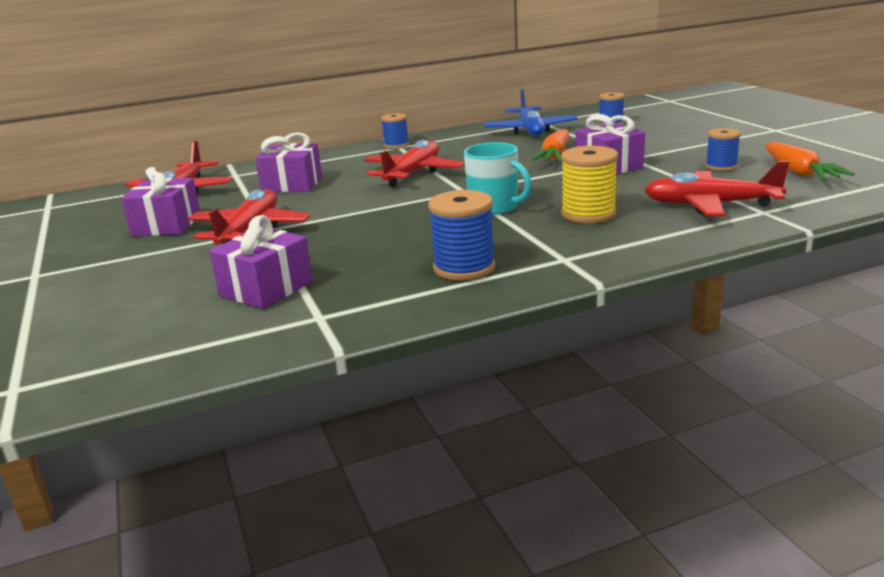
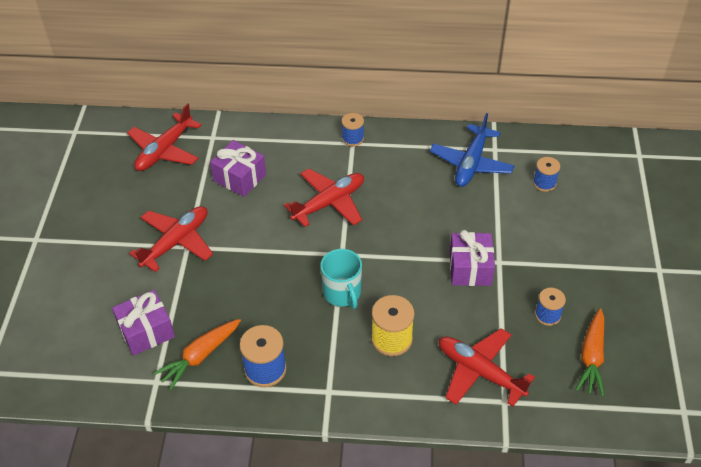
camera: 25 degrees right, 25 degrees up
(167, 225) = (133, 205): purple gift -> none
(555, 156) = (448, 227): orange carrot -> orange carrot (200, 356)

